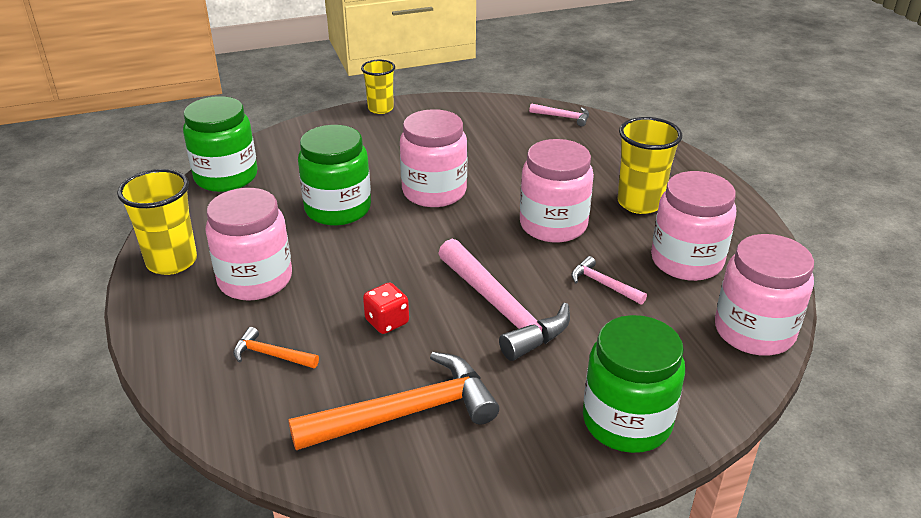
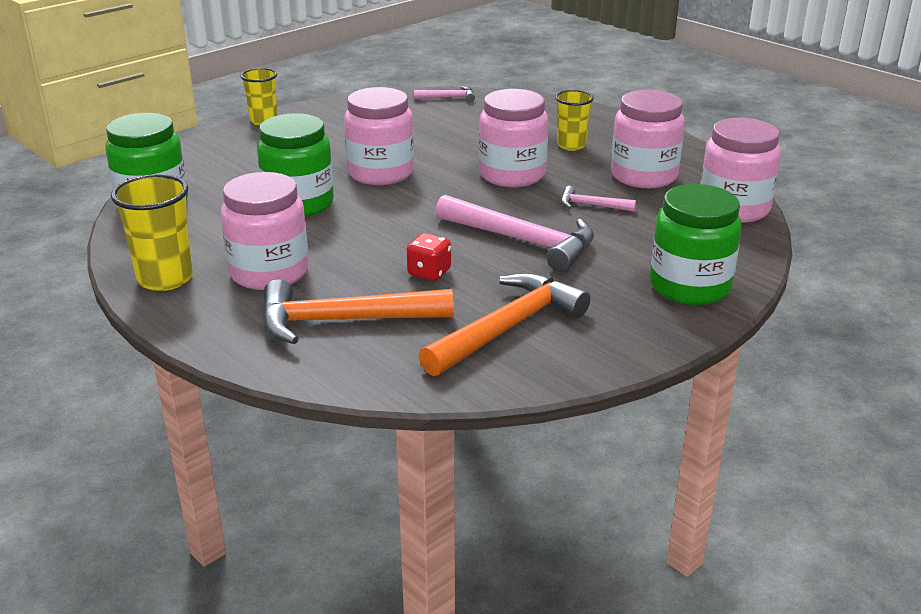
camera: 25 degrees left, 5 degrees down
(271, 355) = (343, 321): orange hammer -> orange hammer, size x2.11
(640, 203) = (571, 145): yellow cup -> yellow cup, size x0.67

